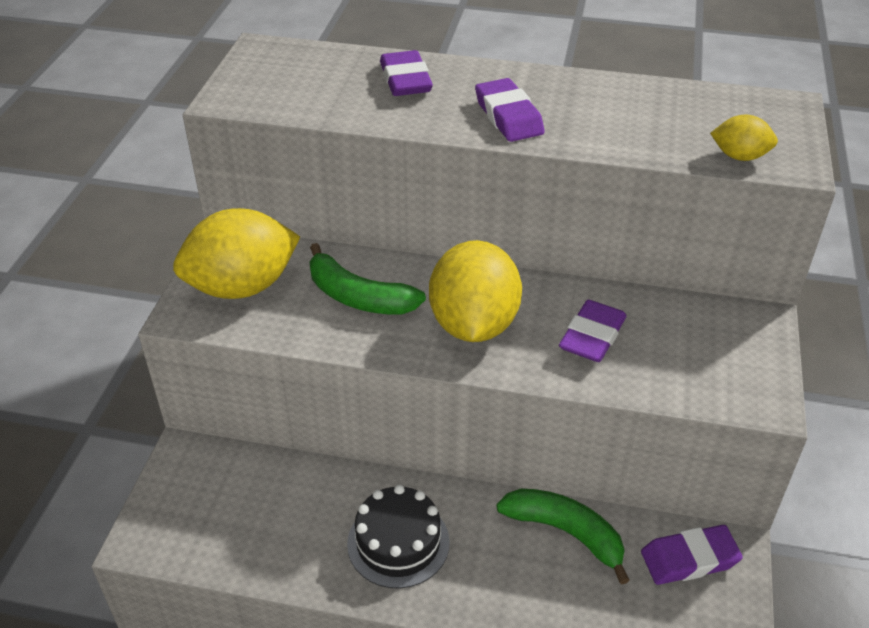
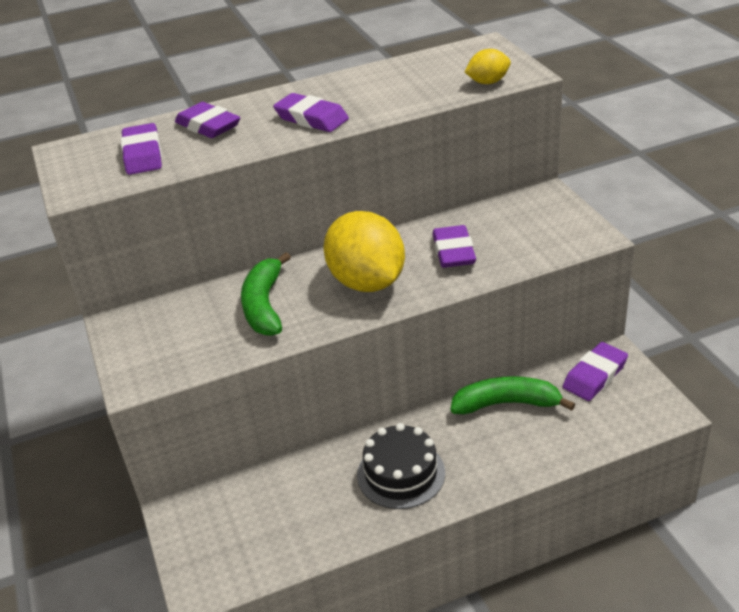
camera: 30 degrees left, 5 degrees down
(242, 287) = (164, 342): yellow lemon -> none
(318, 85) = (142, 154): none -> purple eraser
(358, 297) = (264, 305): green banana -> green banana turned 90 degrees clockwise

